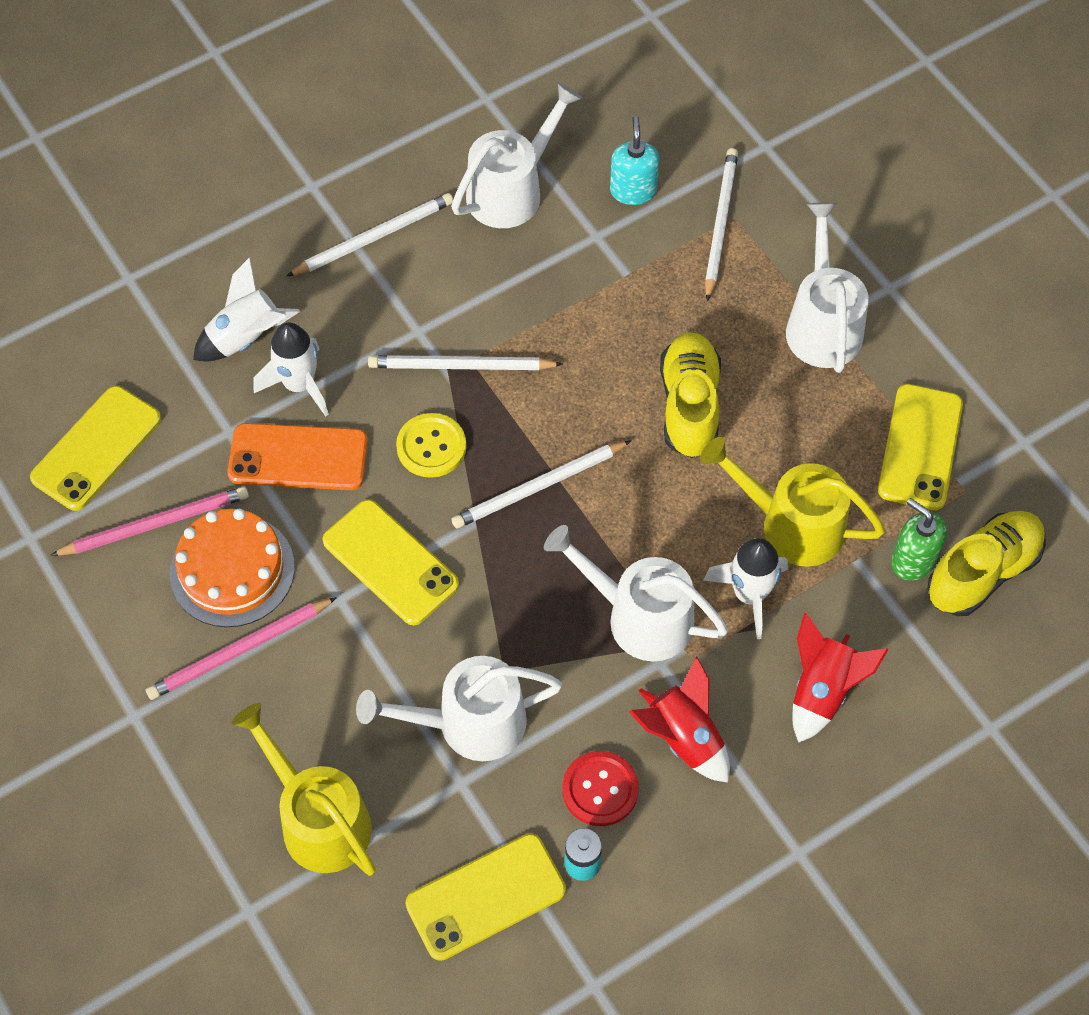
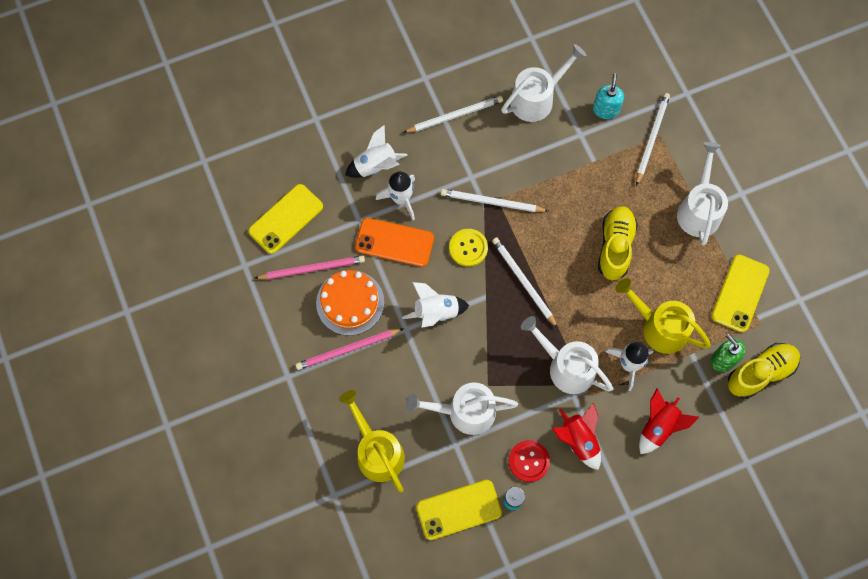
camera: 10 degrees right, 10 degrees up
(390, 562) = (436, 312): yellow phone -> white rocket
(538, 487) = (523, 281): white pencil -> white pencil turned 75 degrees clockwise

